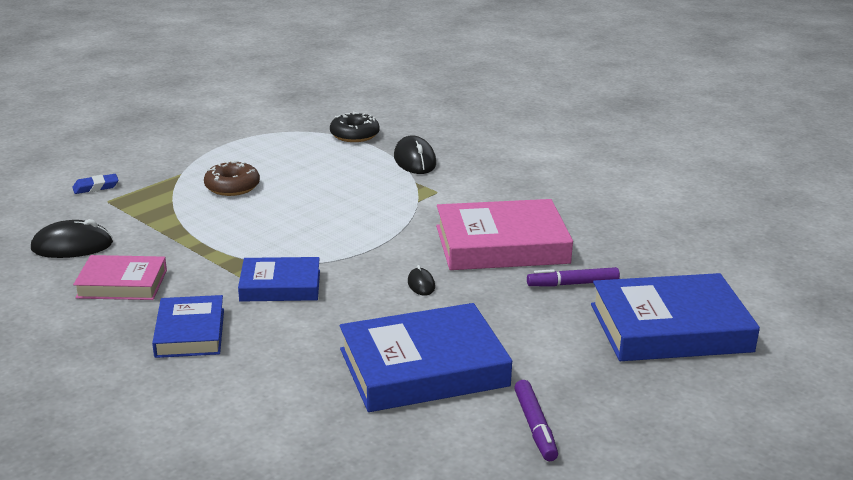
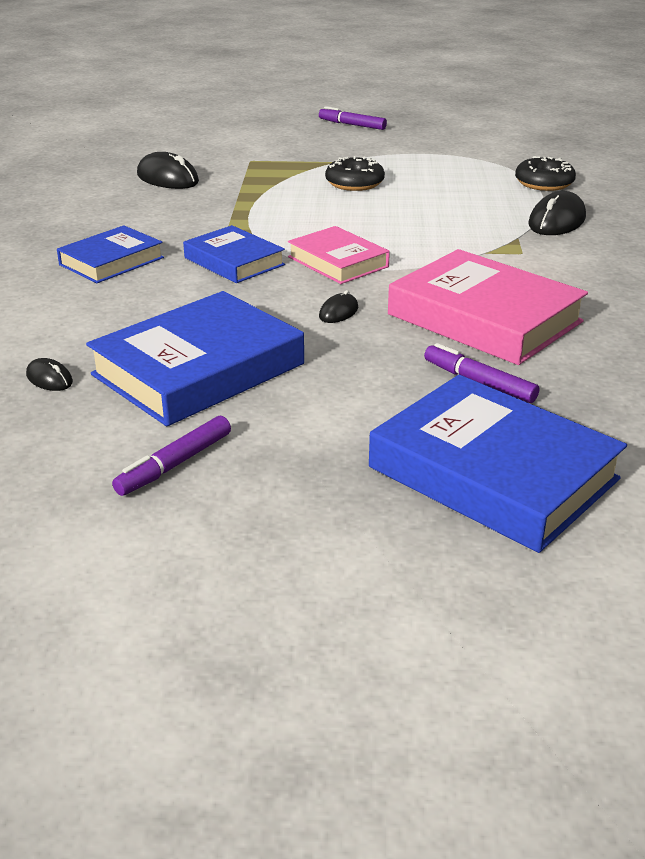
camera: 50 degrees right, 5 degrees up
(96, 187) = (262, 149): blue eraser -> none
(122, 284) = (143, 213): pink book -> pink book (338, 262)
(123, 137) = (352, 125): none -> purple marker
(232, 187) = (354, 183): brown donut -> black donut
(349, 433) = (49, 379): none -> black mouse
(423, 367) = (198, 369): blue book -> blue book turned 75 degrees counterclockwise

